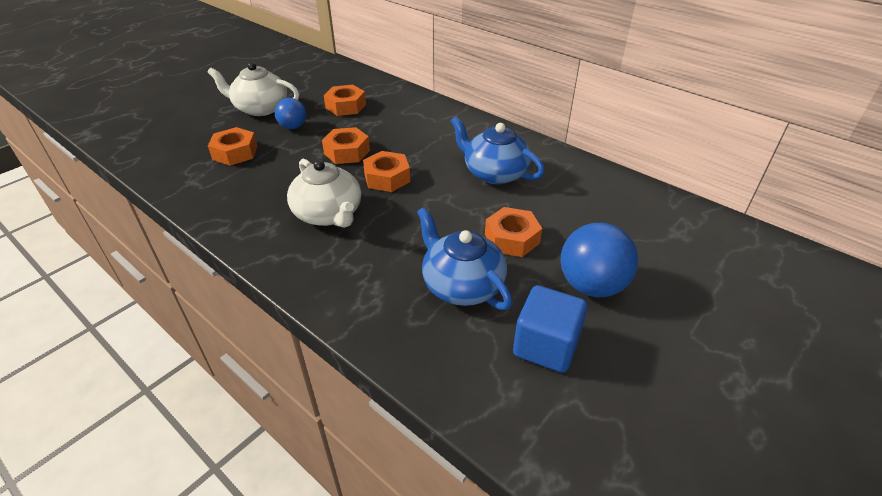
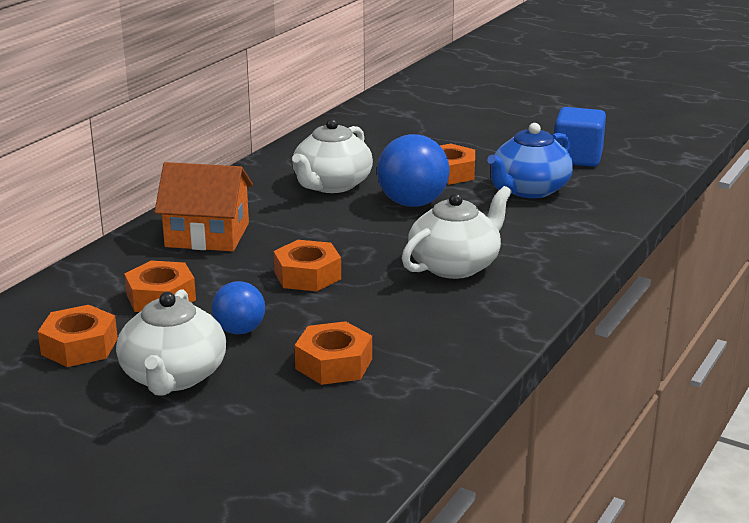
camera: 100 degrees left, 15 degrees down
(387, 178) = (363, 241): orange nut -> orange nut (79, 346)
(421, 121) = (207, 235): none -> orange house
(494, 173) = (331, 185): blue teapot -> white teapot
(591, 285) = (496, 143): blue ball -> blue ball (412, 203)

